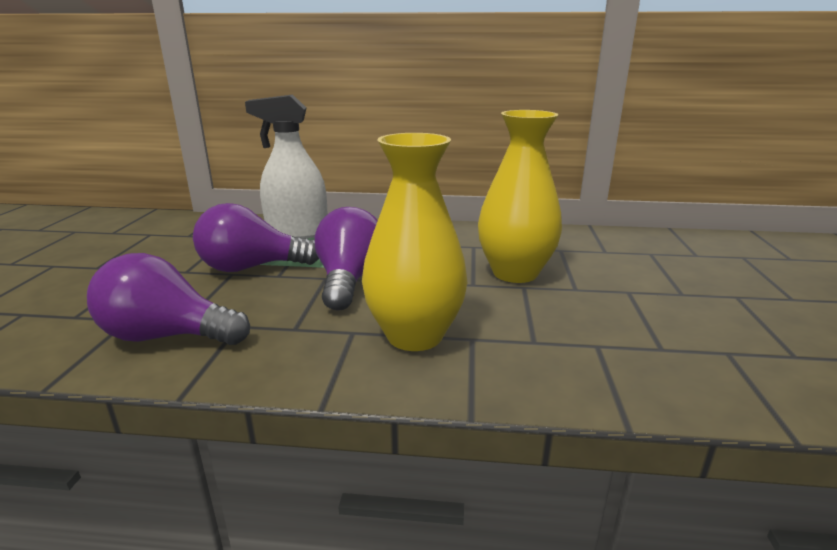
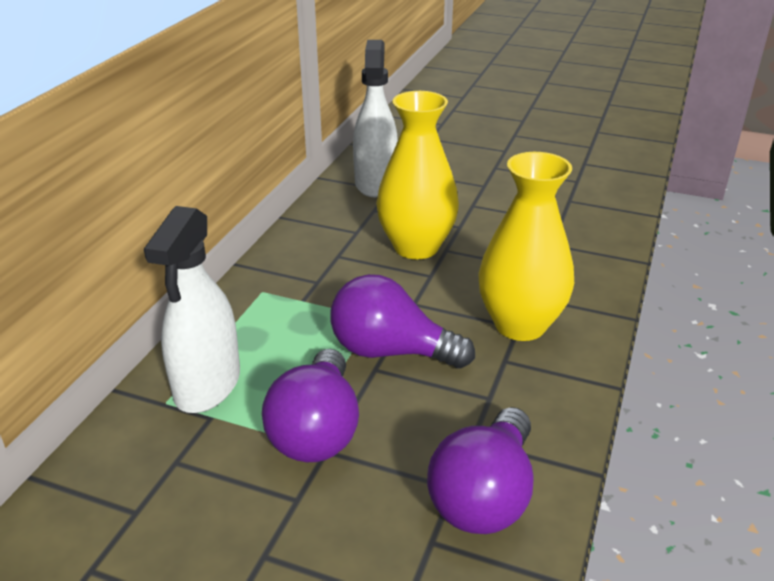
camera: 75 degrees left, 10 degrees up
(609, 244) = (375, 183): none -> white spray bottle

